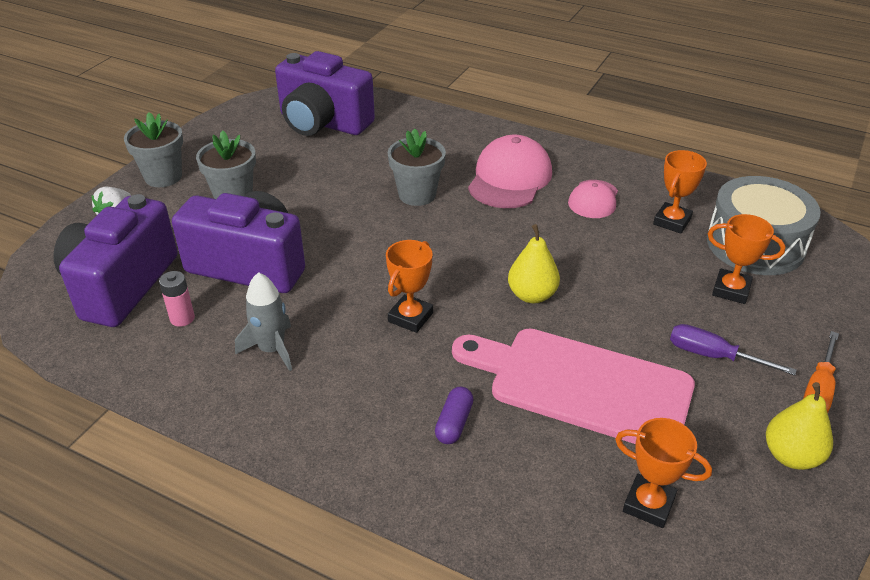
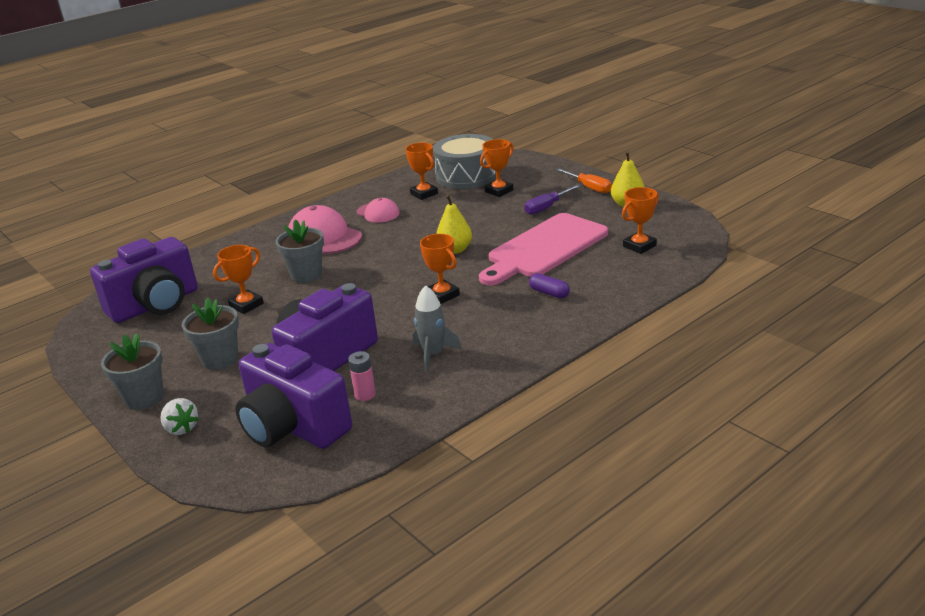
camera: 65 degrees left, 10 degrees down
(340, 176) = (246, 305): none -> orange trophy

